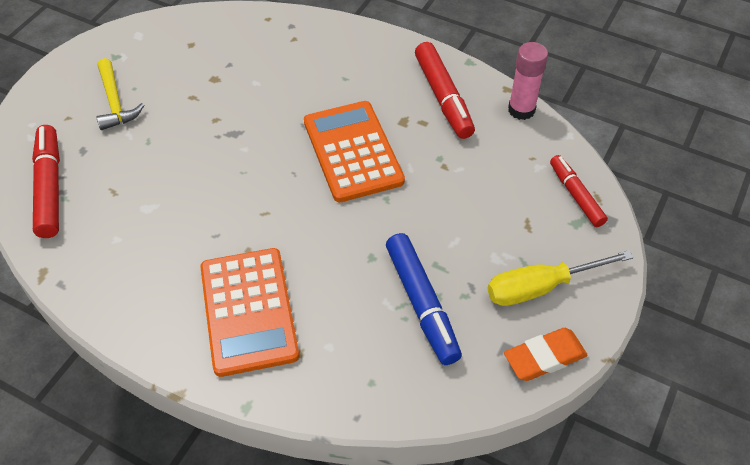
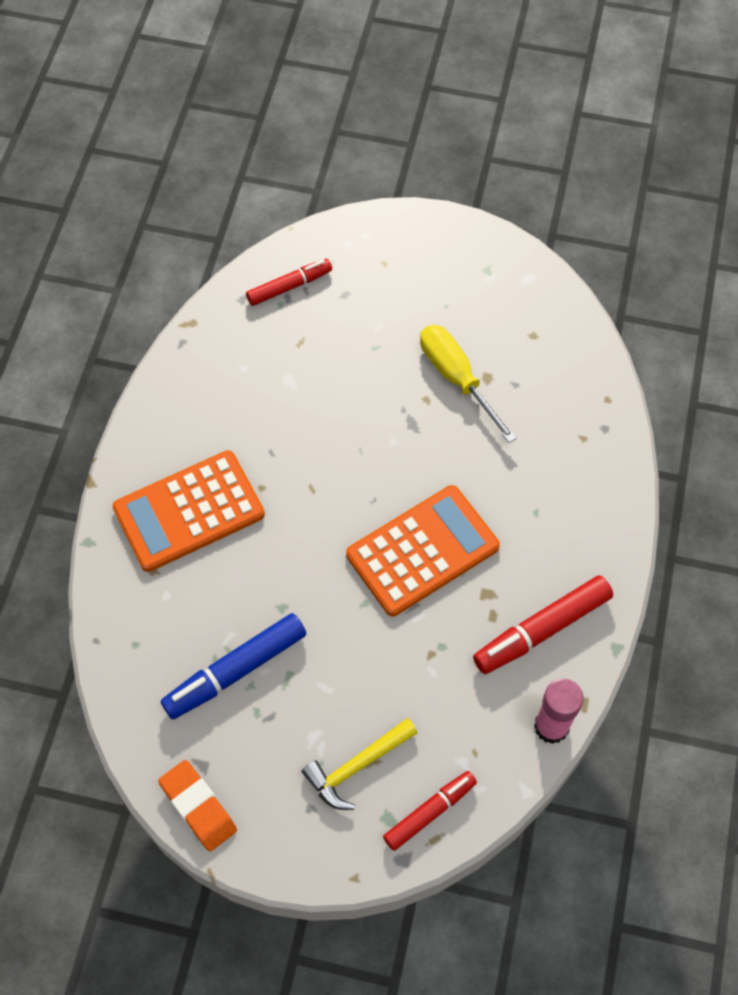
camera: 75 degrees right, 10 degrees up
(50, 188) = (289, 286): red marker -> red marker, size x0.66
(115, 102) = (419, 296): yellow hammer -> yellow hammer (357, 766)
(540, 287) = (286, 790): yellow screwdriver -> yellow screwdriver (456, 378)

